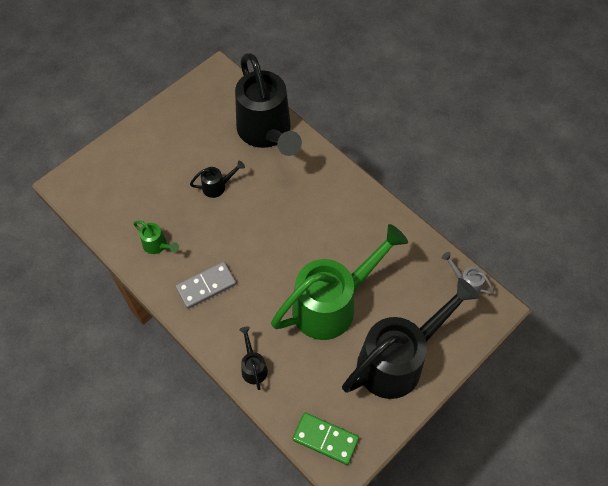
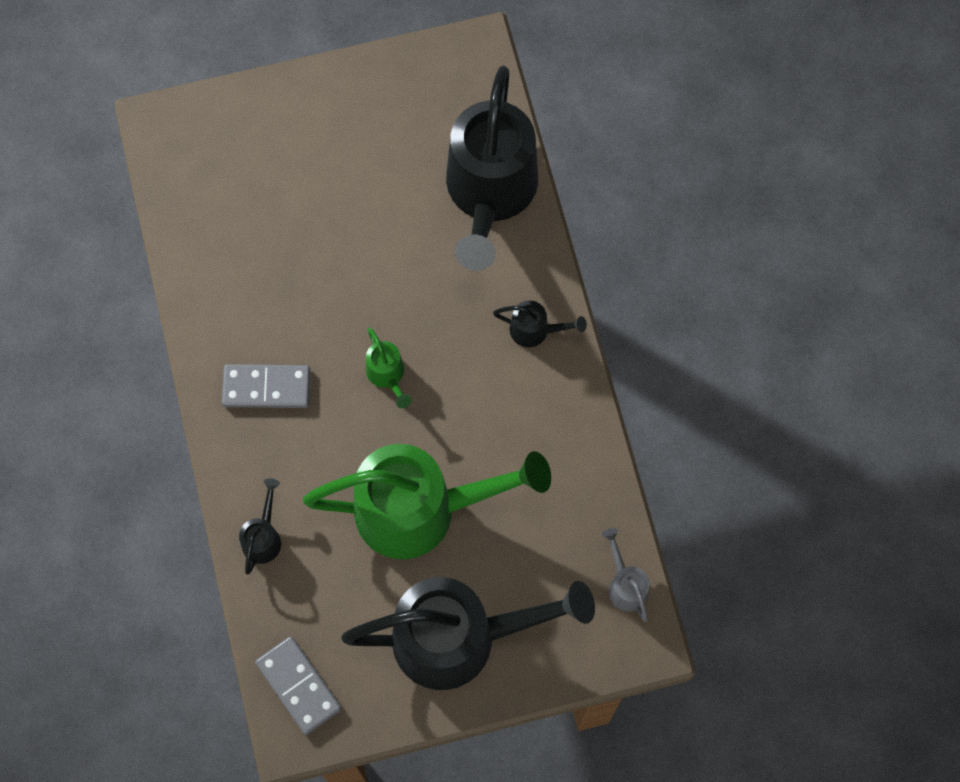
camera: 30 degrees right, 10 degrees up
(157, 245) = (234, 290): green watering can -> green watering can (387, 375)
(217, 186) = (367, 244): black watering can -> black watering can (535, 330)
(325, 439) = (298, 686): green domino -> grey domino

